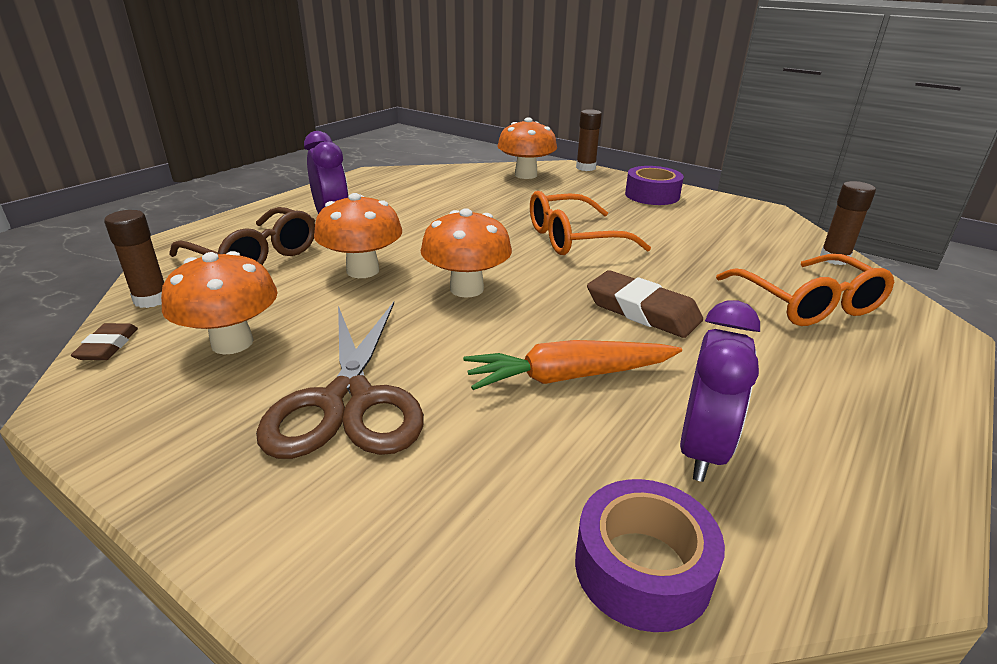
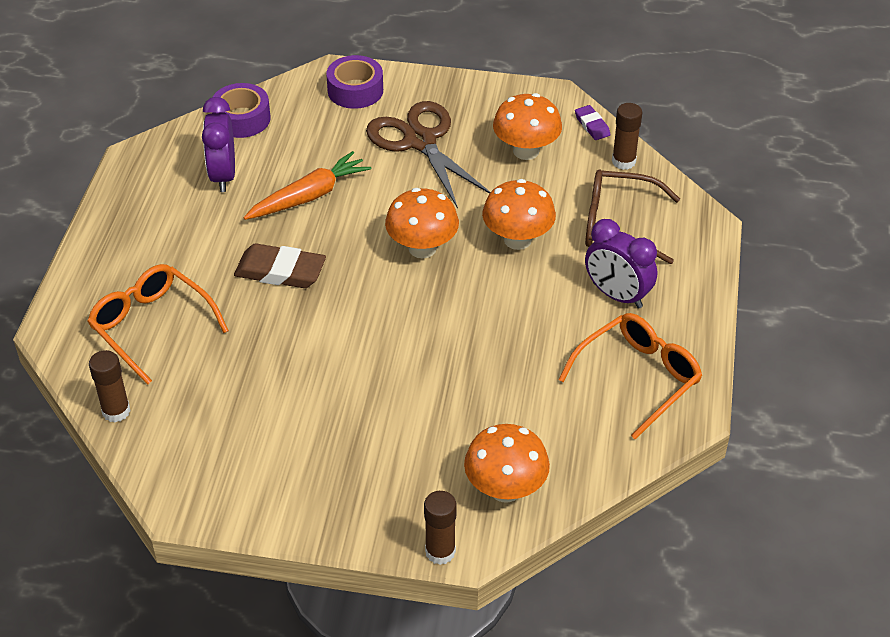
camera: 155 degrees right, 15 degrees up
(107, 346) = (592, 125): brown eraser -> purple eraser
(573, 238) = (374, 353): orange glasses -> orange glasses (638, 378)
(652, 195) = (323, 492): purple tape -> purple tape (355, 90)

